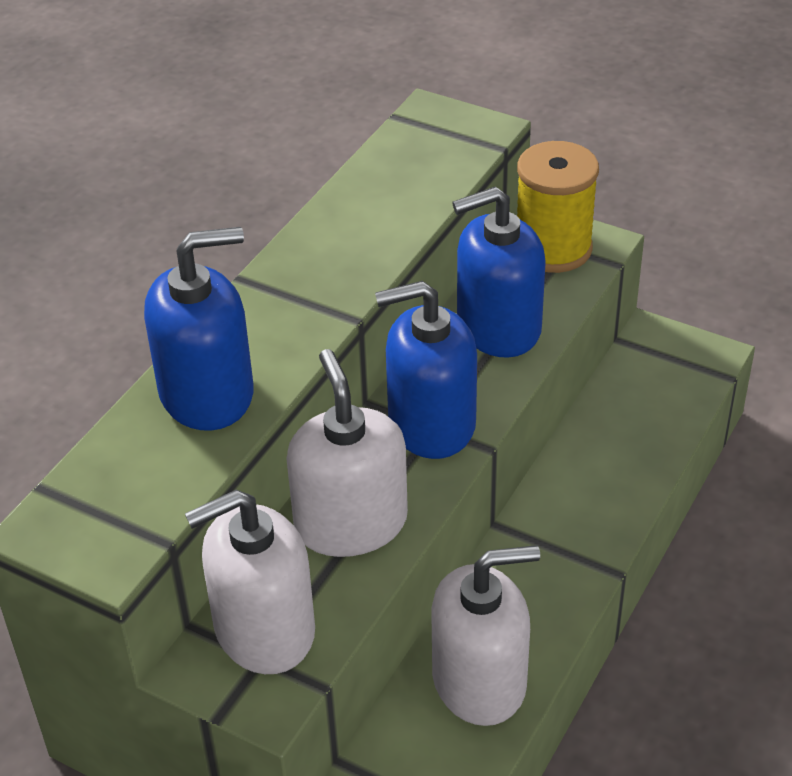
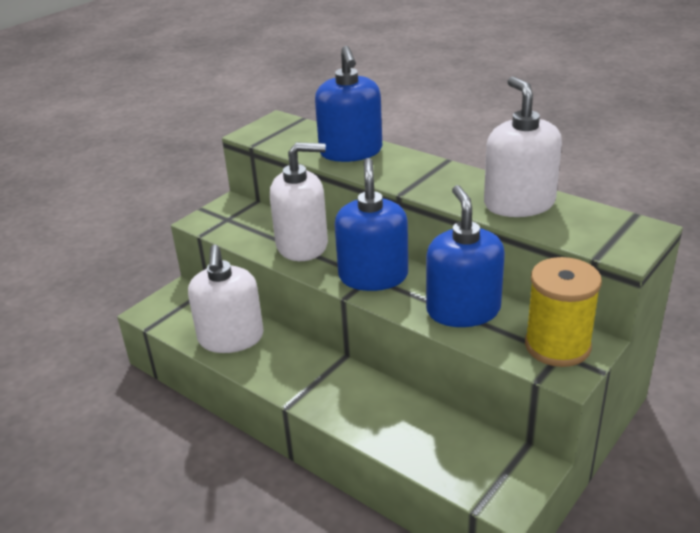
camera: 100 degrees right, 10 degrees down
(264, 630) = (243, 219): white soap dispenser -> white soap dispenser (519, 203)

